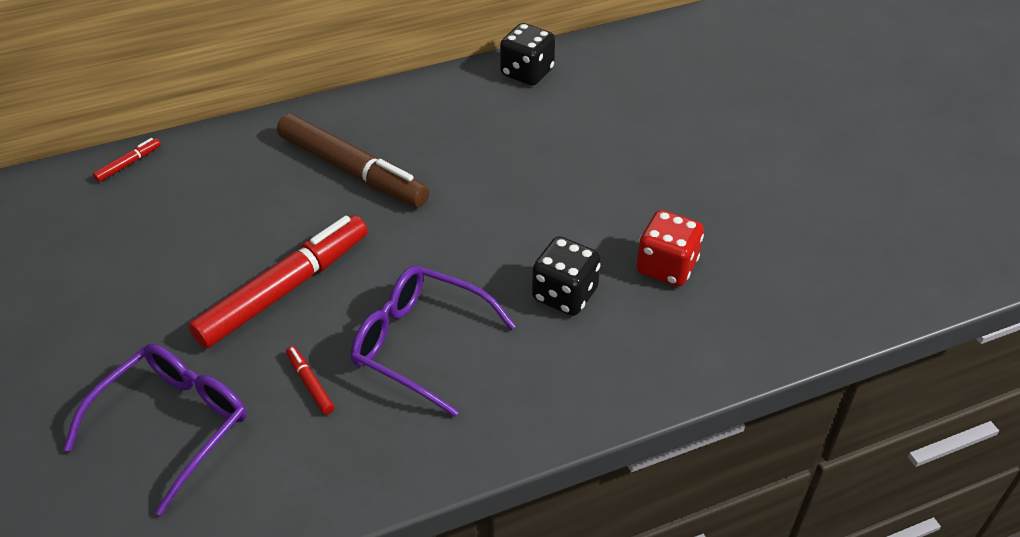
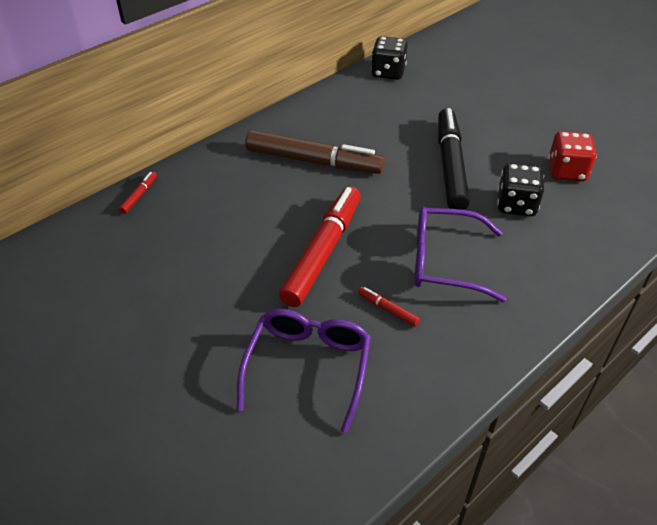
camera: 20 degrees left, 0 degrees up
(517, 220) = (450, 166): none -> black marker

